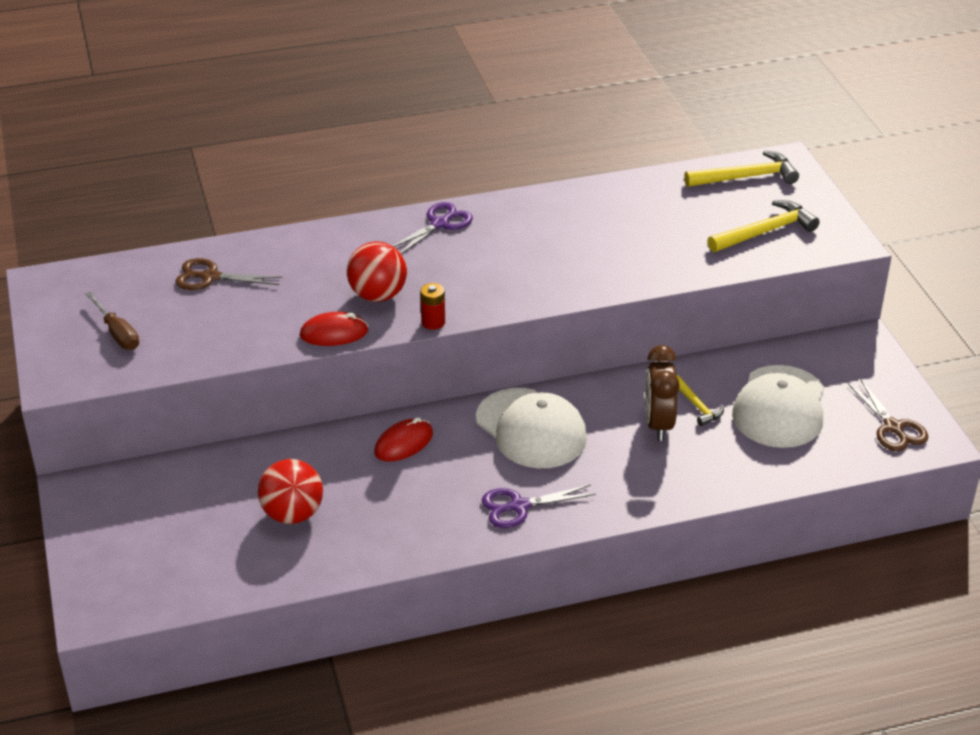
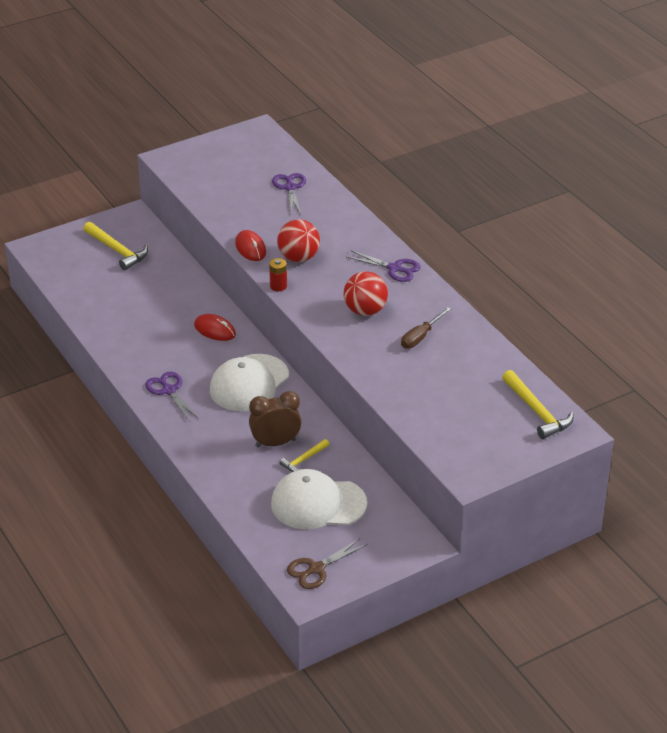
camera: 75 degrees right, 0 degrees up
(117, 333) = (219, 168): brown screwdriver -> brown screwdriver (420, 337)
(211, 277) = (290, 188): brown scissors -> purple scissors
(292, 514) = (134, 299): red ball -> red ball (365, 311)
(766, 231) = (462, 430): yellow hammer -> yellow hammer (117, 251)

